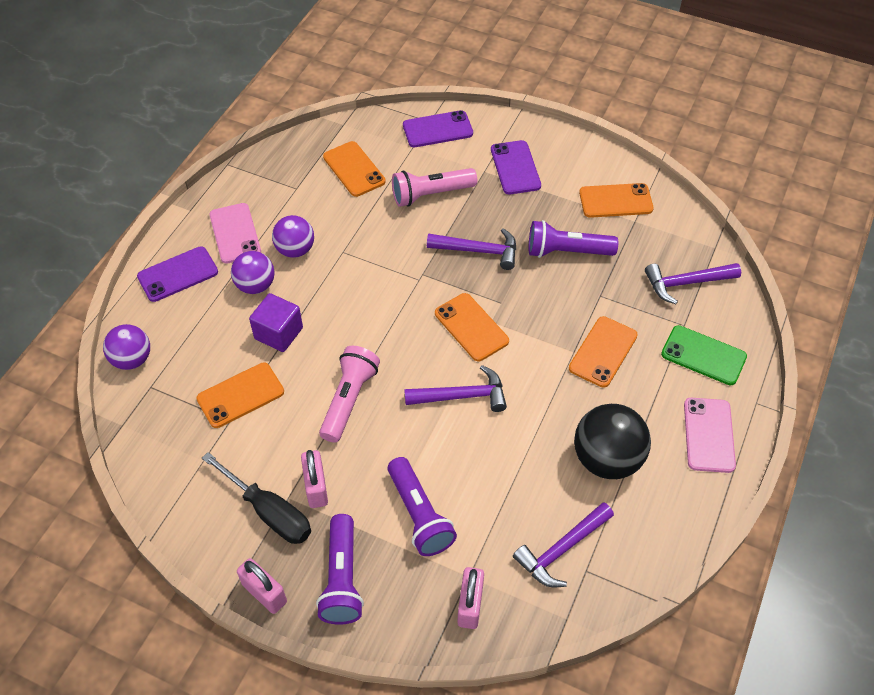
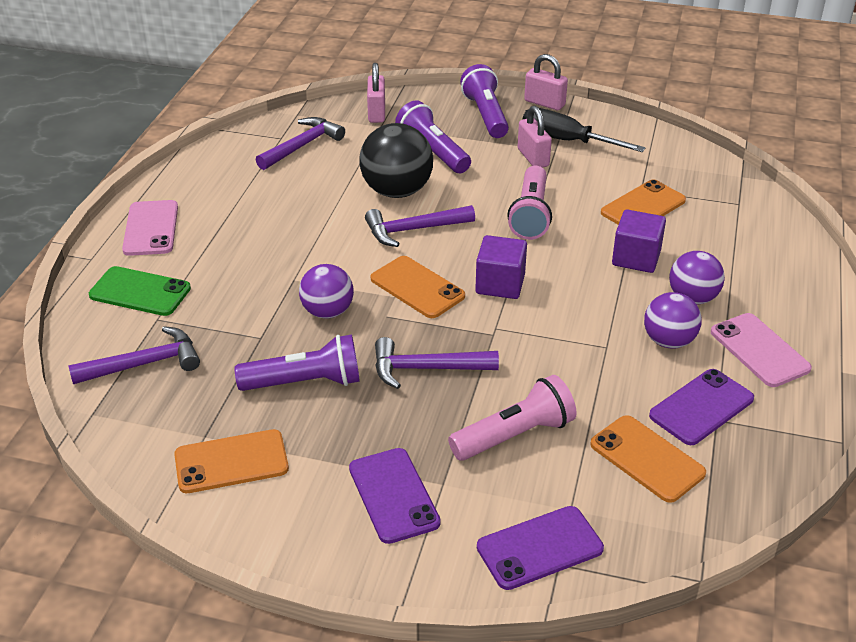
camera: 170 degrees right, 15 degrees down
(132, 359) = (776, 220): purple ball -> purple ball (327, 312)
(178, 274) = (794, 298): purple phone -> purple phone (701, 407)
(402, 321) = (500, 284): none -> purple cube
(603, 352) = (259, 282): orange phone -> none
(607, 459) = (259, 202): black ball -> black ball (397, 191)

